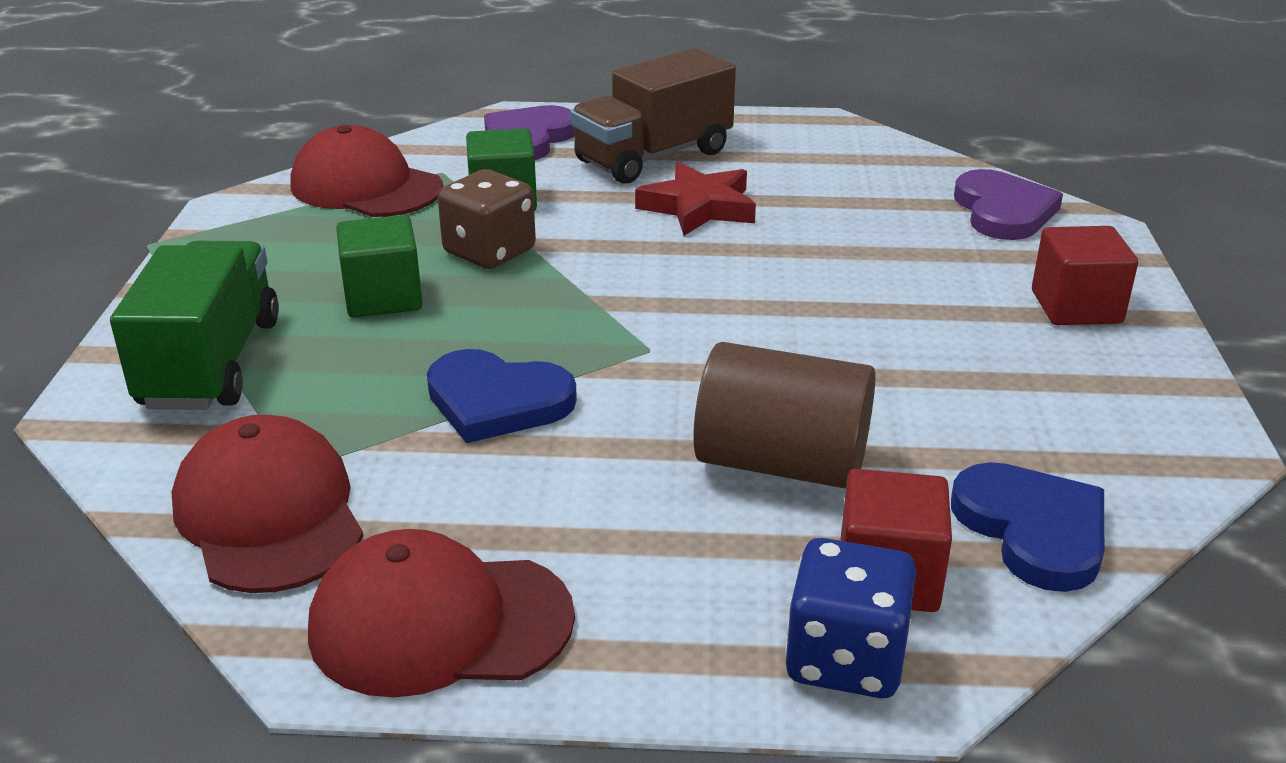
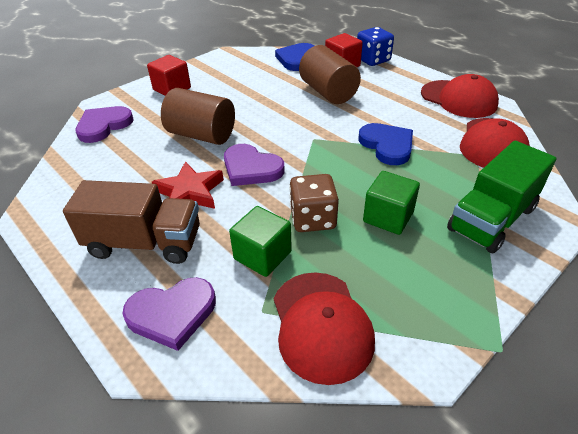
camera: 135 degrees left, 10 degrees up
(672, 263) = (251, 168): none -> purple heart
(837, 267) = (202, 135): none -> brown cylinder

